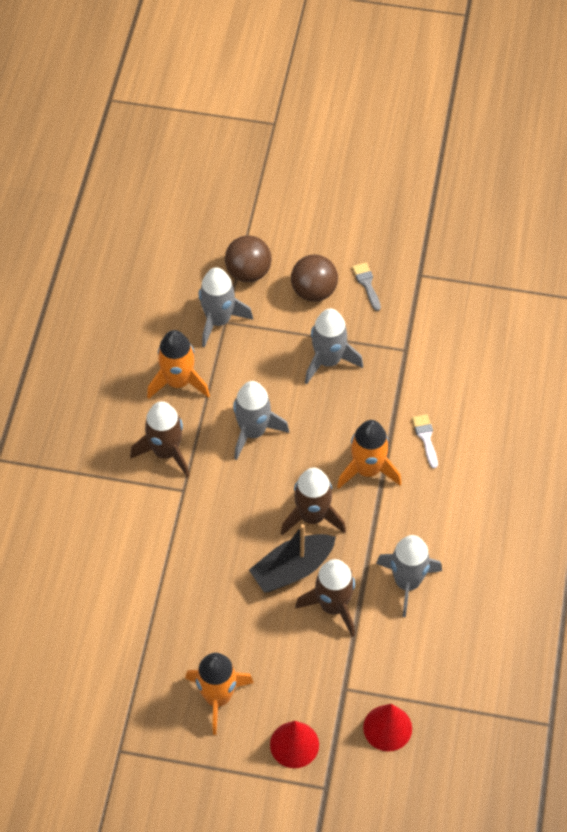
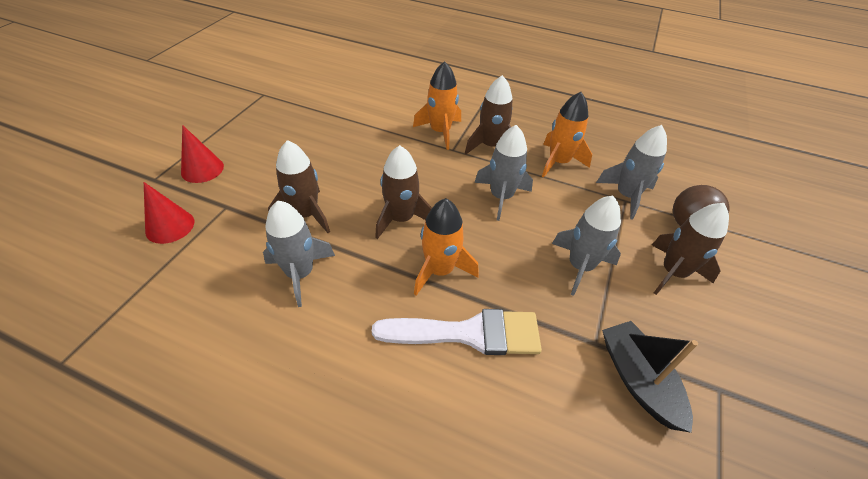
camera: 100 degrees right, 10 degrees down
(217, 697) = (269, 139): orange rocket -> orange rocket (440, 132)
(292, 569) = (354, 196): black boat -> black boat (638, 380)
(314, 291) = (673, 272): brown ball -> brown rocket
(367, 284) = (692, 325): grey brush -> none
(425, 438) = (468, 333): white brush -> white brush, size x2.28

